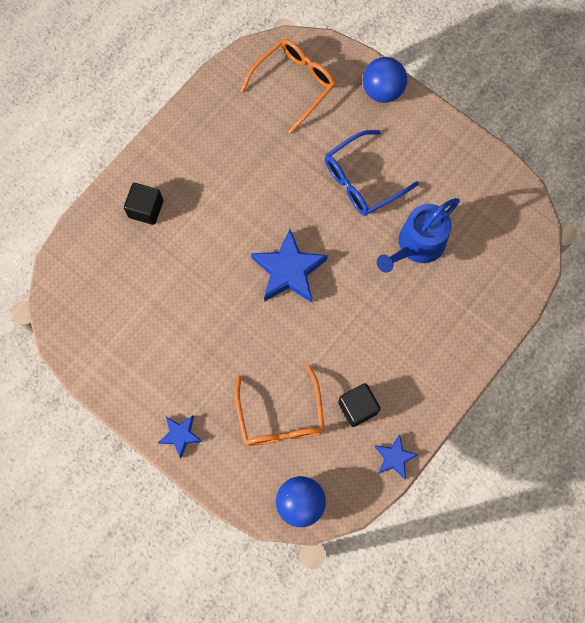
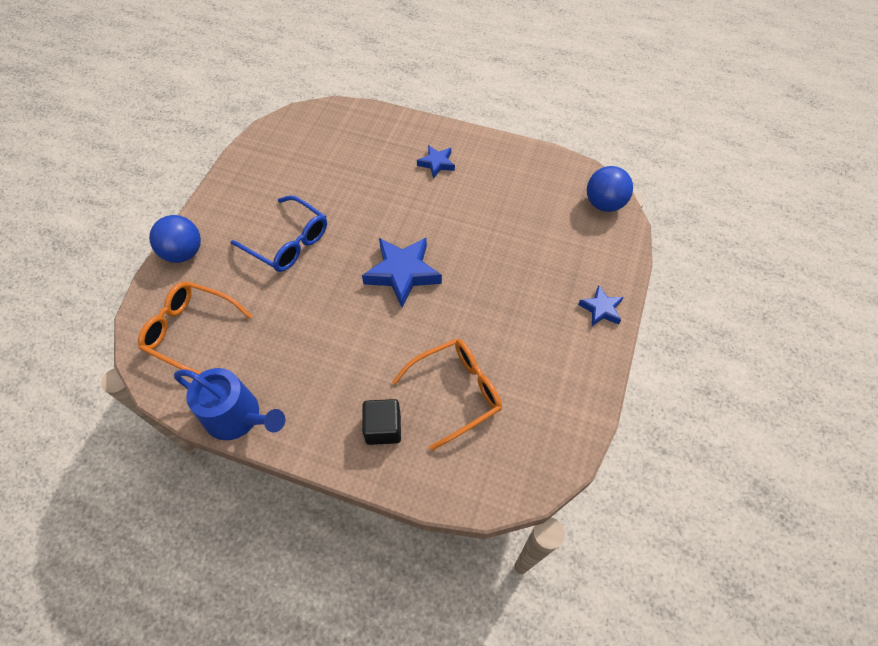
camera: 110 degrees left, 15 degrees down
(281, 416) = (541, 238): orange glasses -> orange glasses (456, 392)
(358, 407) = (505, 188): black cube -> none
(394, 458) = (533, 155): blue star -> blue star (436, 163)
(417, 245) = (341, 186): blue watering can -> blue watering can (238, 417)

